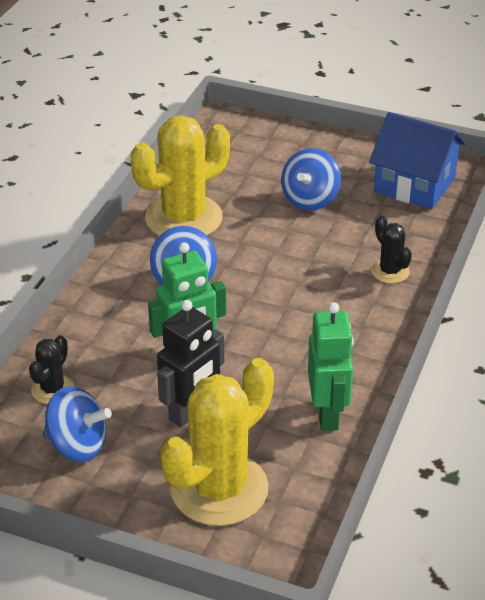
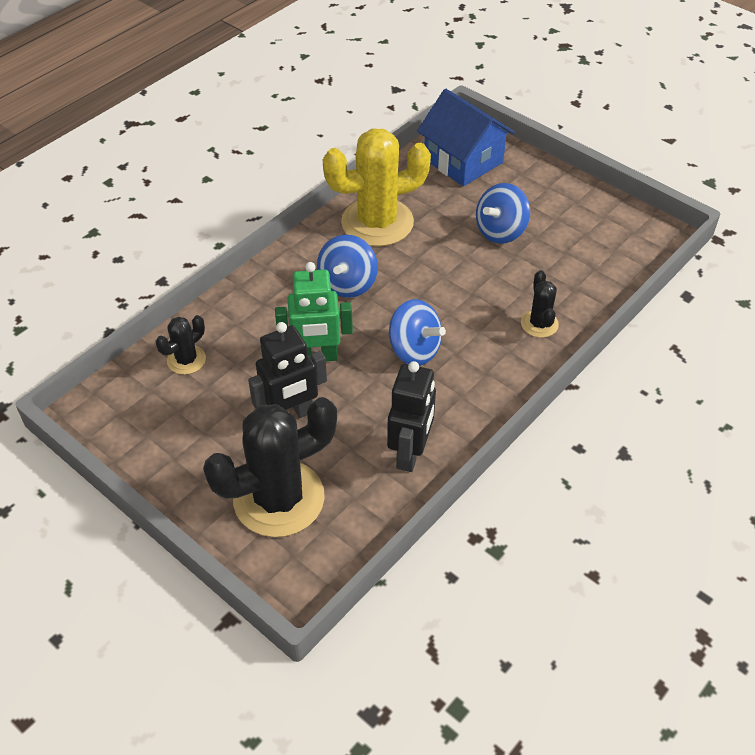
camera: 20 degrees right, 10 degrees up
(78, 445) = (181, 420): blue spinning top -> blue spinning top (414, 350)
(219, 489) = (279, 498): yellow cactus -> black cactus
(328, 414) = (410, 453): green robot -> black robot
(414, 185) = (607, 240): blue house -> blue house (463, 161)

